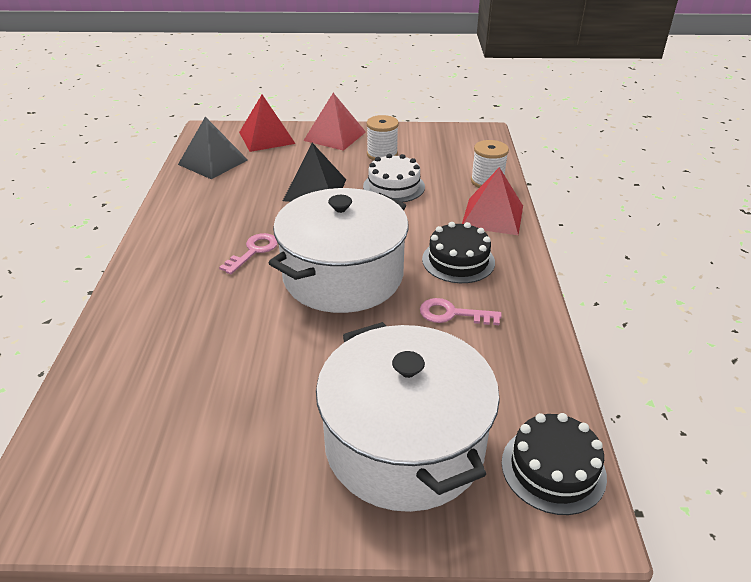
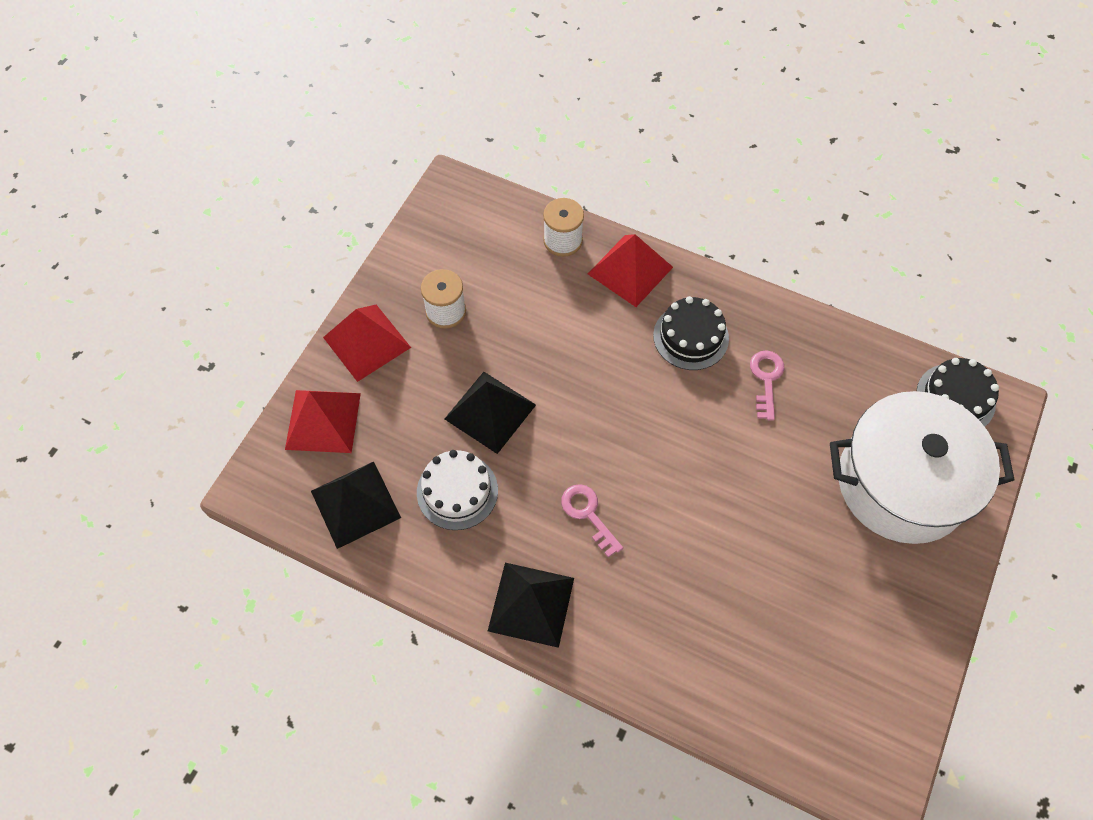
camera: 65 degrees left, 25 degrees up
(164, 245) = (531, 604): none -> black pyramid
(343, 276) = (671, 445): white pot -> none
(394, 186) = (526, 331): white cake -> white cake (457, 491)
(452, 314) = (766, 379): pink key -> pink key turned 150 degrees clockwise

